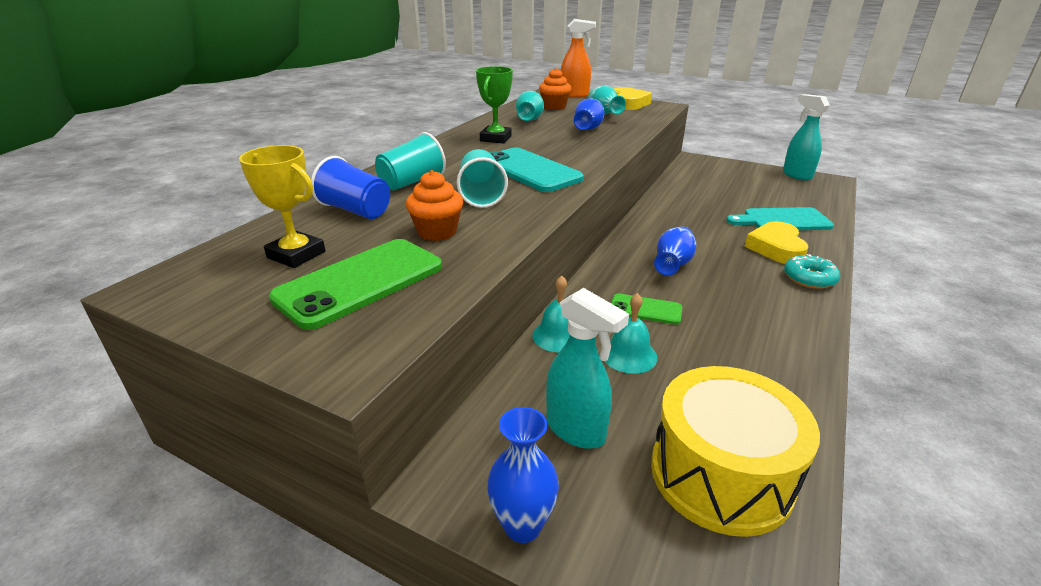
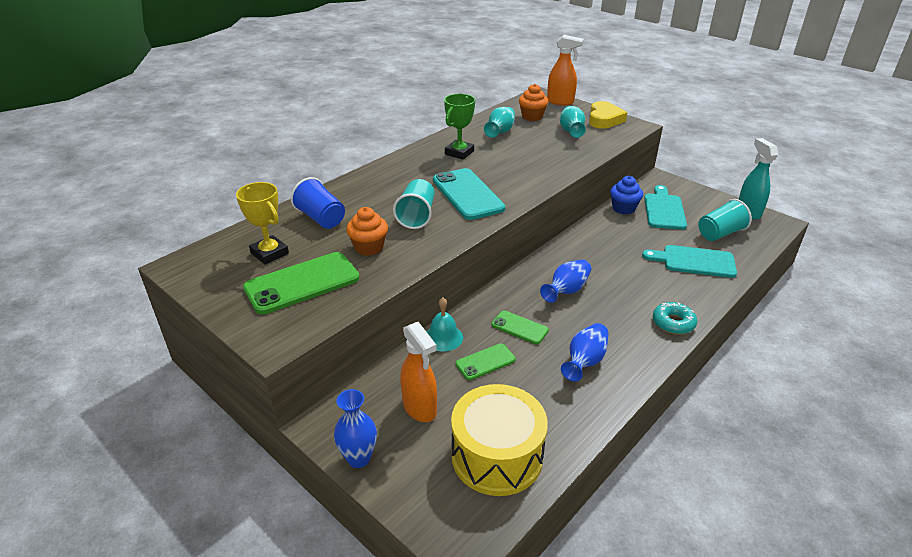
camera: 15 degrees right, 5 degrees up
(412, 182) = (371, 195): turquoise cup -> turquoise cup (720, 233)
(576, 430) = (420, 408): turquoise spray bottle -> orange spray bottle
(588, 129) = (545, 150): blue vase -> blue vase (585, 361)
(629, 355) = (485, 362): turquoise bell -> green phone
(677, 185) = (623, 208): none -> blue cupcake
(717, 182) = (664, 210): none -> turquoise cutting board
(776, 248) = (666, 289): yellow heart -> none

